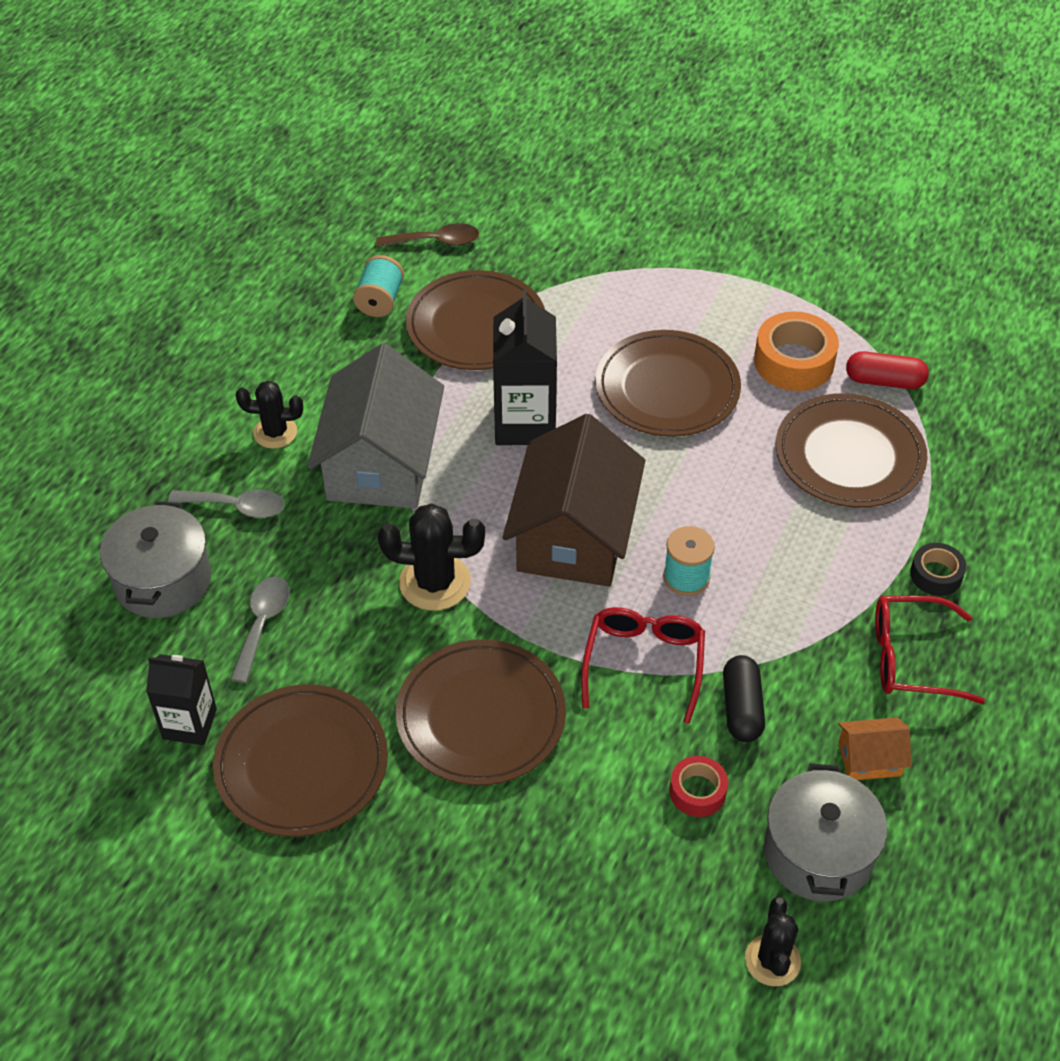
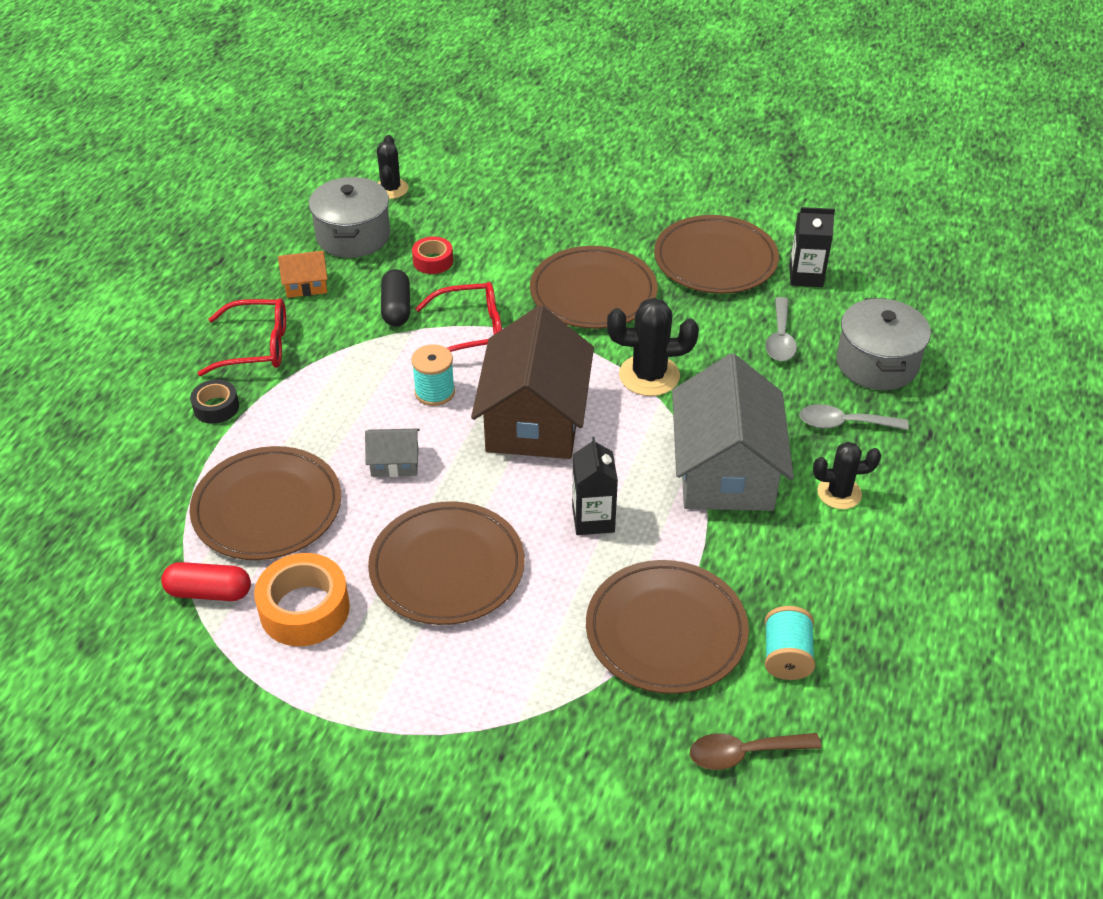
camera: 175 degrees right, 5 degrees down
(525, 423) = (593, 519): black carton -> black carton, size x0.64
(644, 663) = (471, 331): red glasses -> red glasses turned 105 degrees counterclockwise
(725, 495) = (395, 462): none -> grey house

